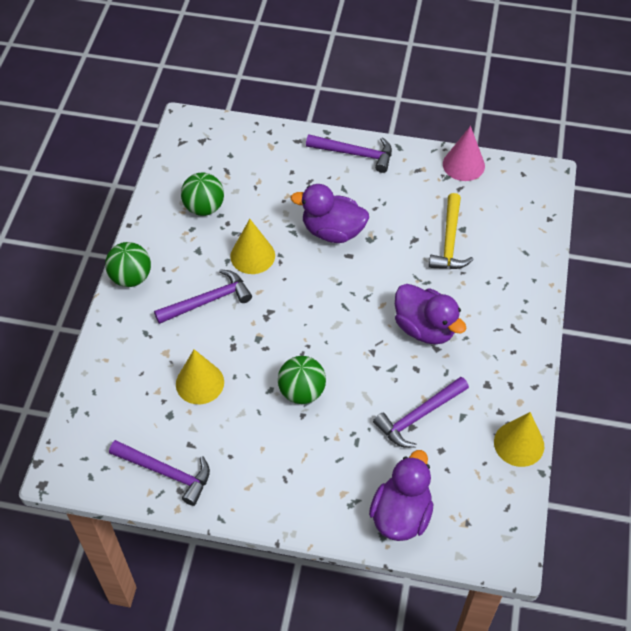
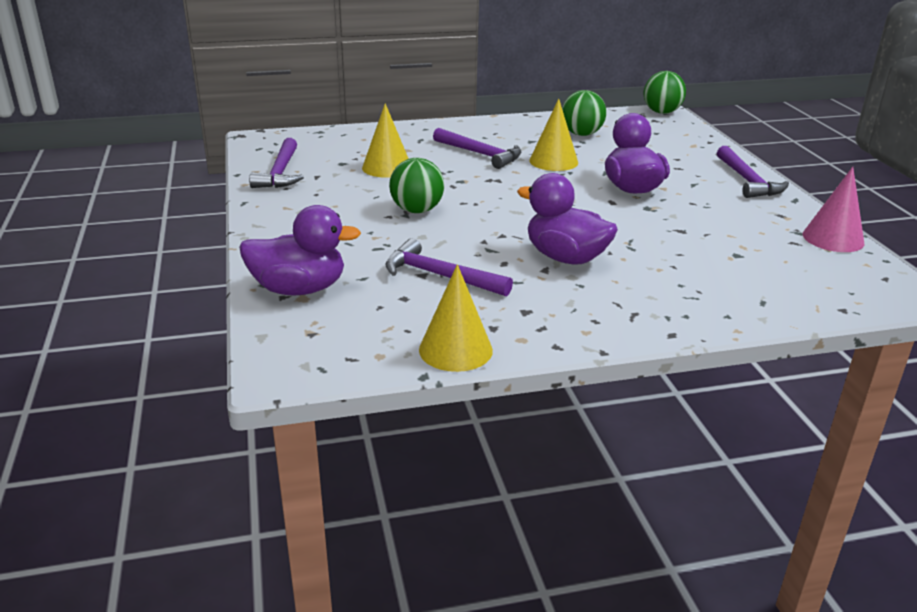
camera: 65 degrees right, 25 degrees down
(131, 277) = (472, 124): green ball -> green ball (661, 112)
(425, 328) = (565, 258): purple duck -> purple duck turned 105 degrees clockwise
(449, 241) = (708, 250): yellow hammer -> none

